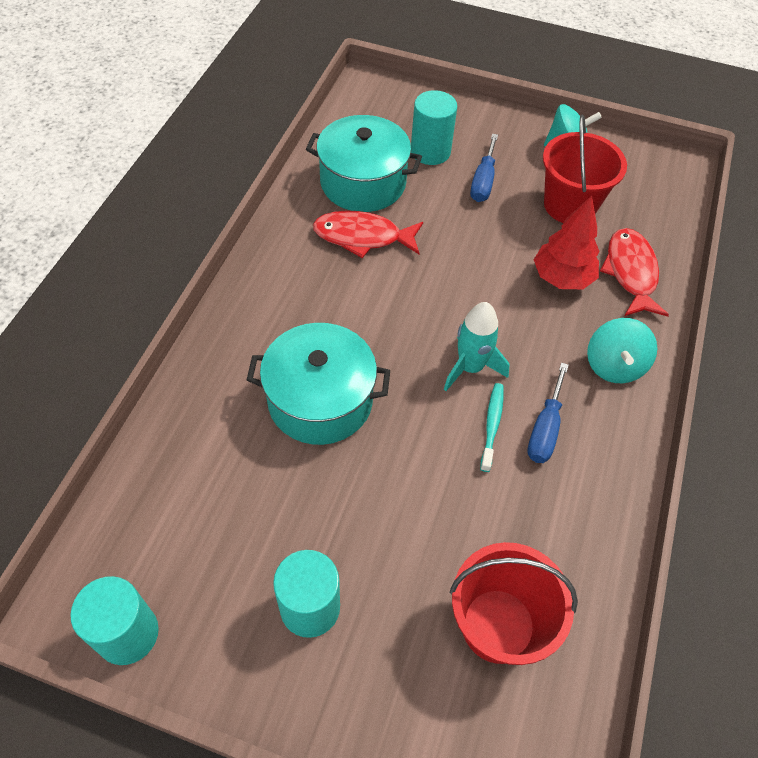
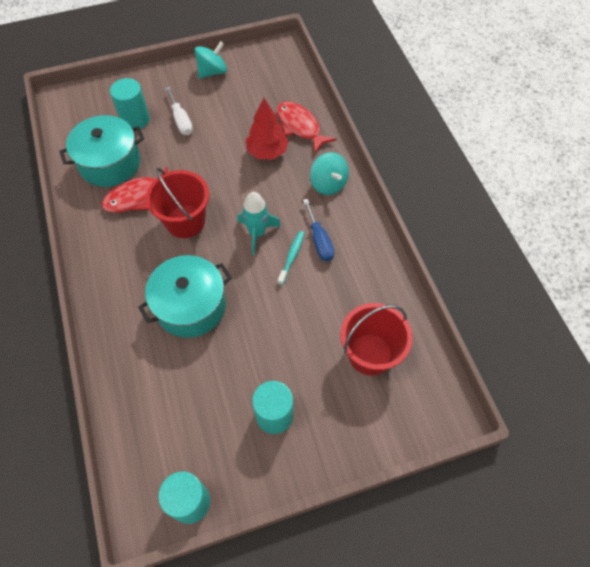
camera: 35 degrees left, 5 degrees up
(483, 181) = (181, 120): blue screwdriver -> white screwdriver
(492, 425) = (292, 257): turquoise toothbrush -> turquoise toothbrush turned 45 degrees clockwise
(569, 205) = (240, 106): red bucket -> red bucket (185, 221)

